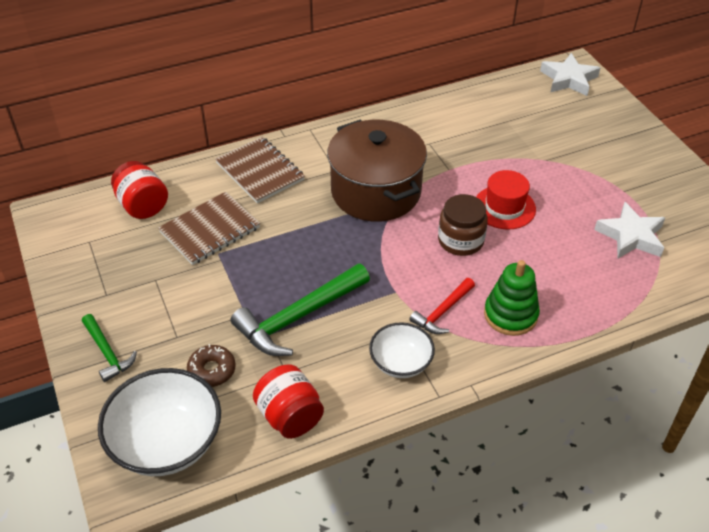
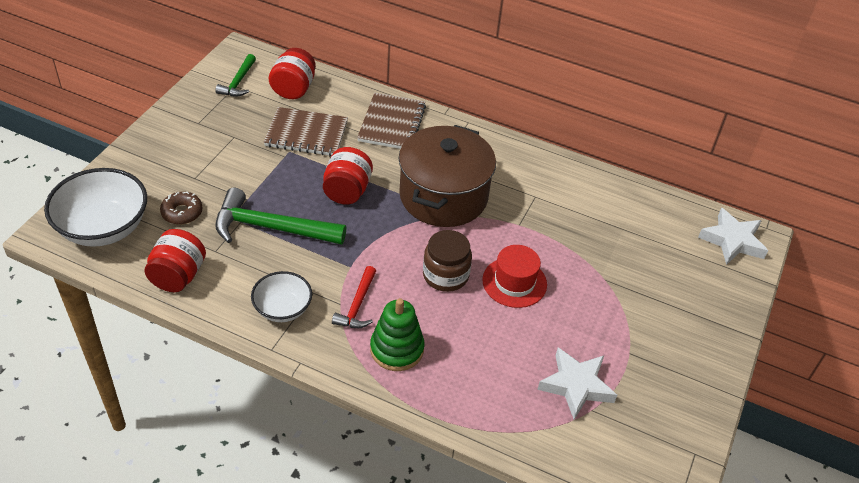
camera: 45 degrees right, 0 degrees up
(107, 353) = (150, 154): green hammer -> green hammer (238, 82)
(308, 244) = (347, 191): none -> red jar
(442, 312) = (357, 305): red hammer -> red hammer turned 75 degrees counterclockwise

